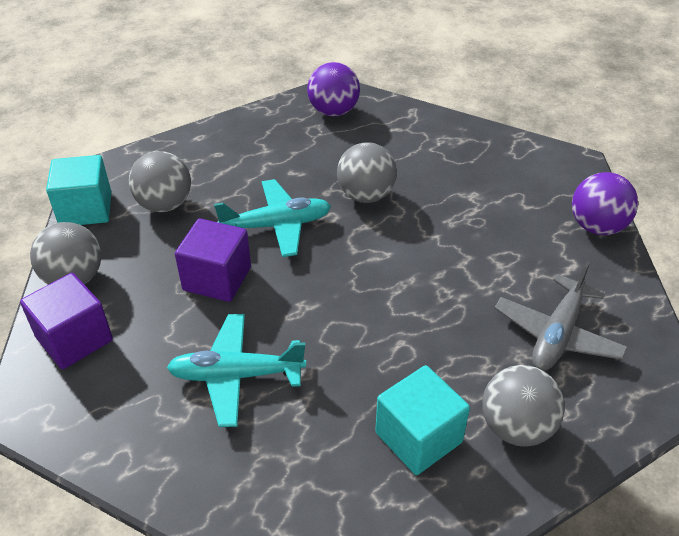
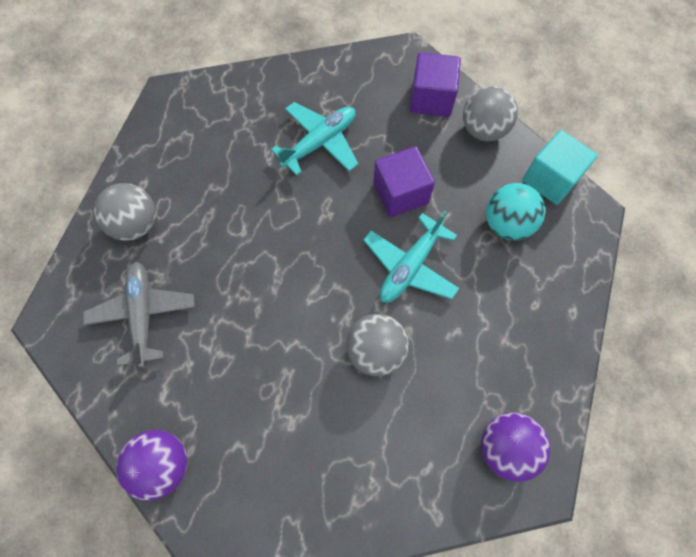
camera: 140 degrees right, 25 degrees up
(165, 204) = (507, 224): grey ball -> turquoise ball
(418, 437) = (188, 179): turquoise cube -> none

